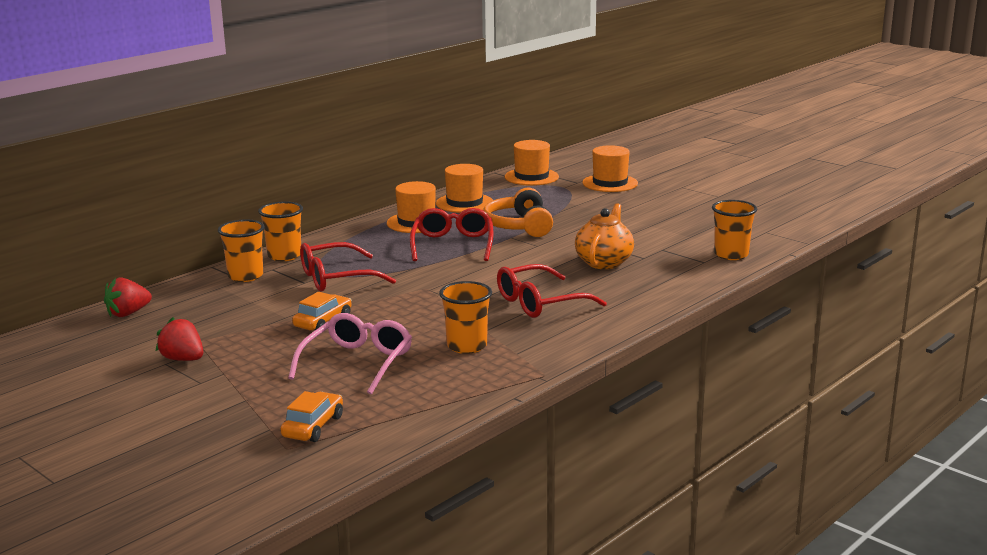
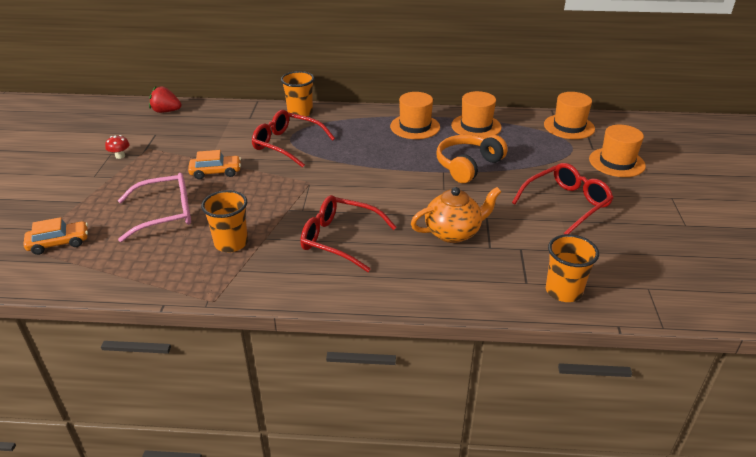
camera: 50 degrees right, 15 degrees up
(183, 359) = (120, 156): red strawberry -> red mushroom
(245, 276) = (255, 116): orange cup -> none
(453, 245) = (396, 157): red glasses -> red glasses (566, 204)

